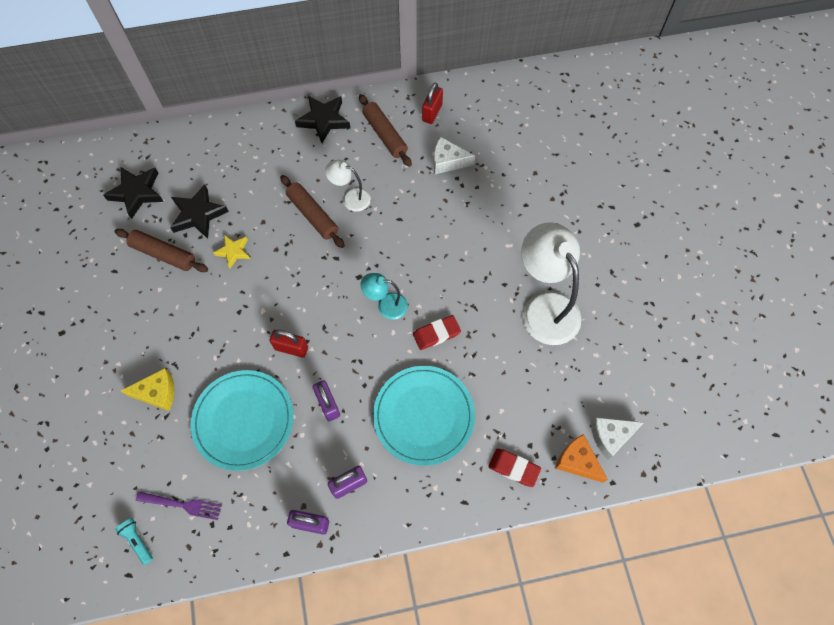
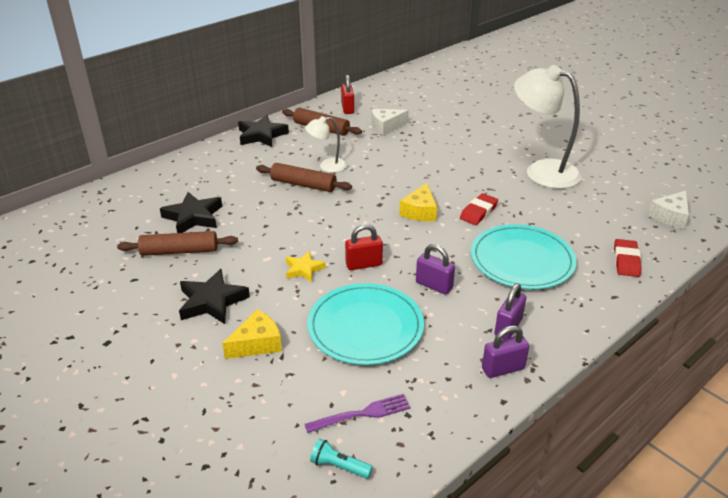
camera: 30 degrees left, 30 degrees down
(137, 193) = (117, 223): black star -> black star (212, 301)
(233, 252) = (250, 227): yellow star -> yellow star (304, 269)
(386, 305) = (420, 211): turquoise lamp -> yellow cheese
(514, 468) = (626, 261): red eraser -> red eraser turned 75 degrees counterclockwise
(577, 461) = (665, 238): orange cheese -> none

